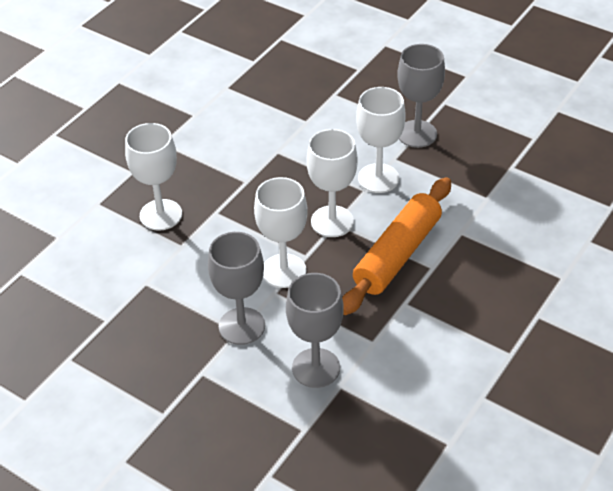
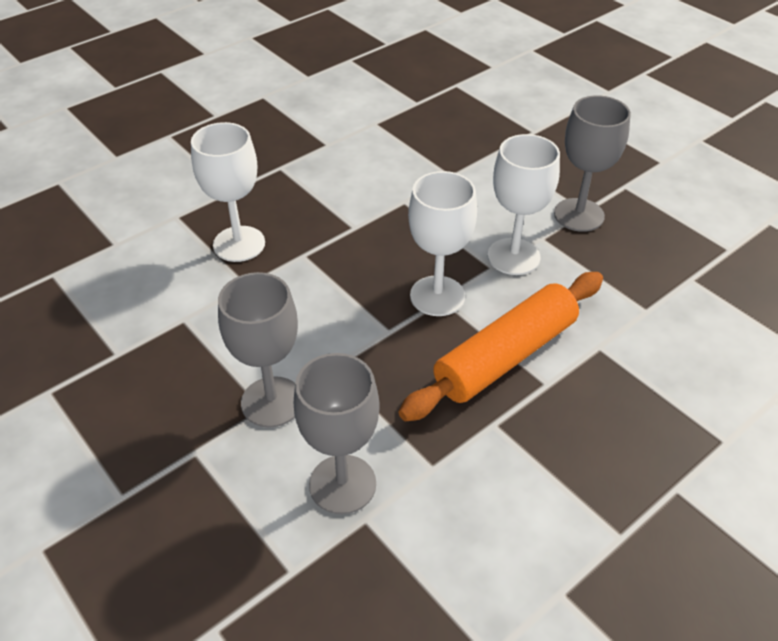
camera: 15 degrees right, 0 degrees up
(284, 271) = (354, 343): white goblet -> none

